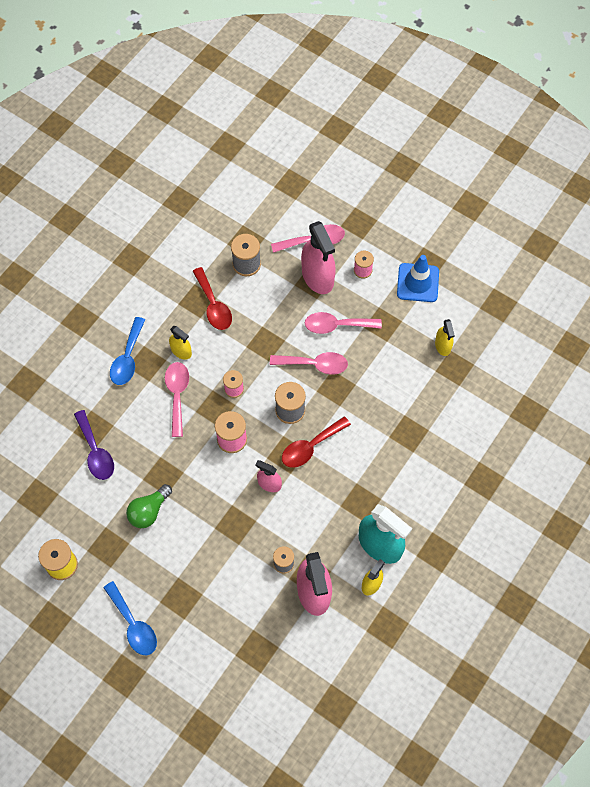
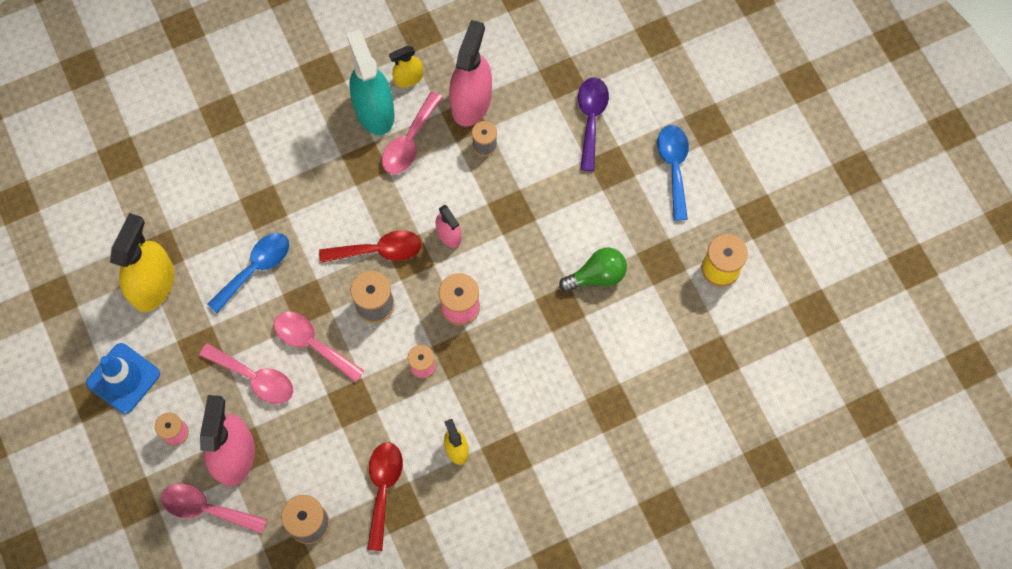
camera: 150 degrees left, 5 degrees up
(96, 452) = (622, 377): purple spoon -> purple spoon (591, 119)
(128, 358) = (525, 476): blue spoon -> blue spoon (255, 268)
(177, 395) = (492, 395): pink spoon -> pink spoon (409, 141)
(443, 345) = (153, 284): yellow spray bottle -> yellow spray bottle, size x1.90

